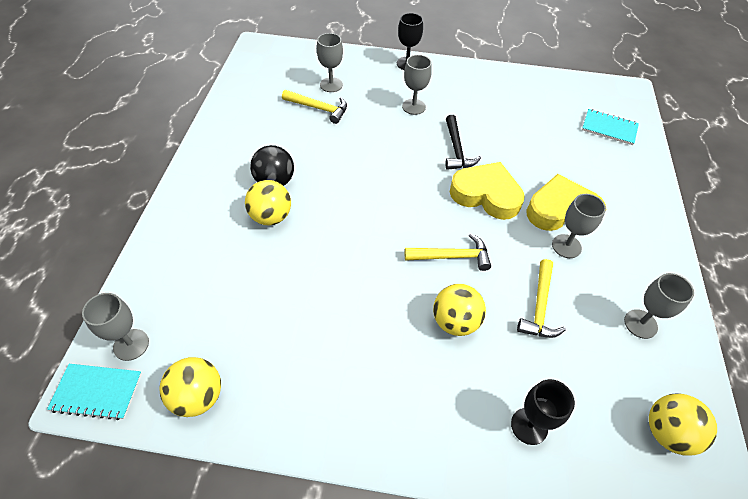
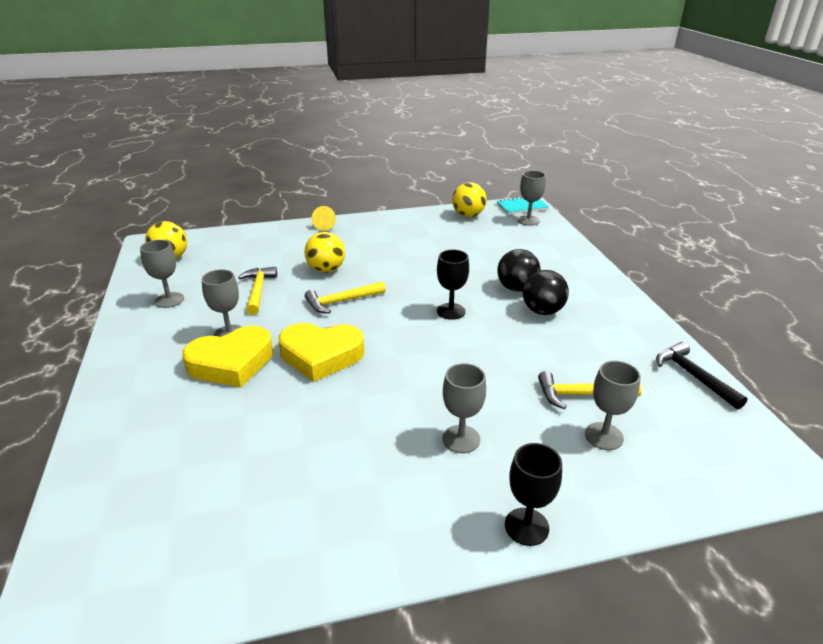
camera: 160 degrees right, 20 degrees down
(271, 217) = (516, 288): yellow ball -> black ball
(429, 451) = (325, 226): none -> yellow cone
(456, 150) = (372, 395): black hammer -> black hammer (693, 376)
(529, 426) = (265, 243): black goblet -> black goblet (451, 311)
(609, 128) = (132, 502): turquoise notebook -> none

